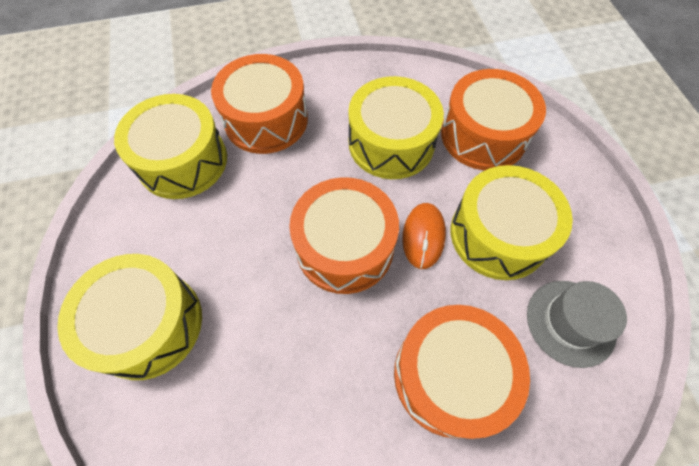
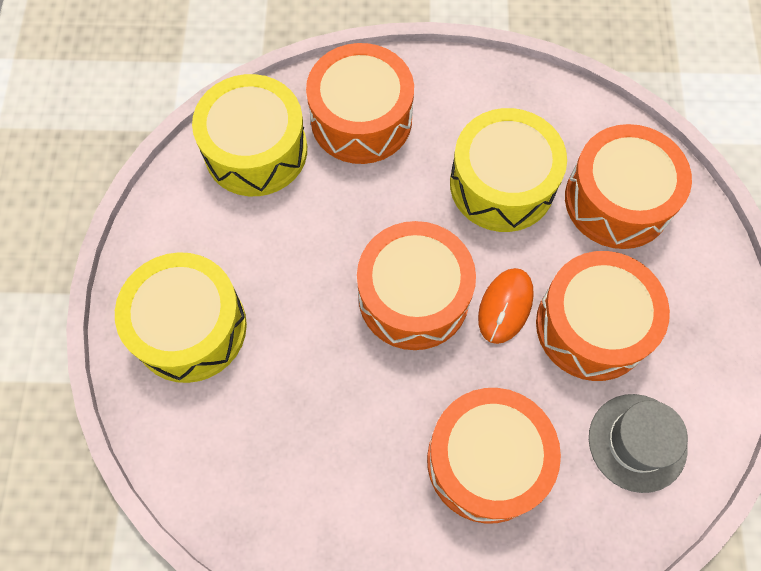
camera: 15 degrees right, 5 degrees up
(498, 234) = (592, 326): yellow drum -> orange drum

